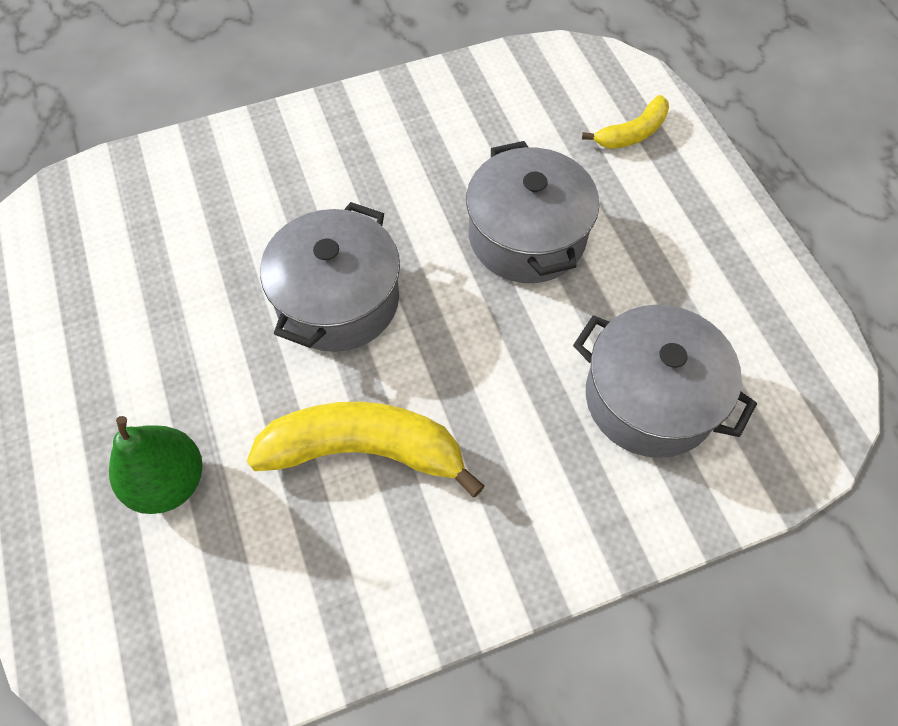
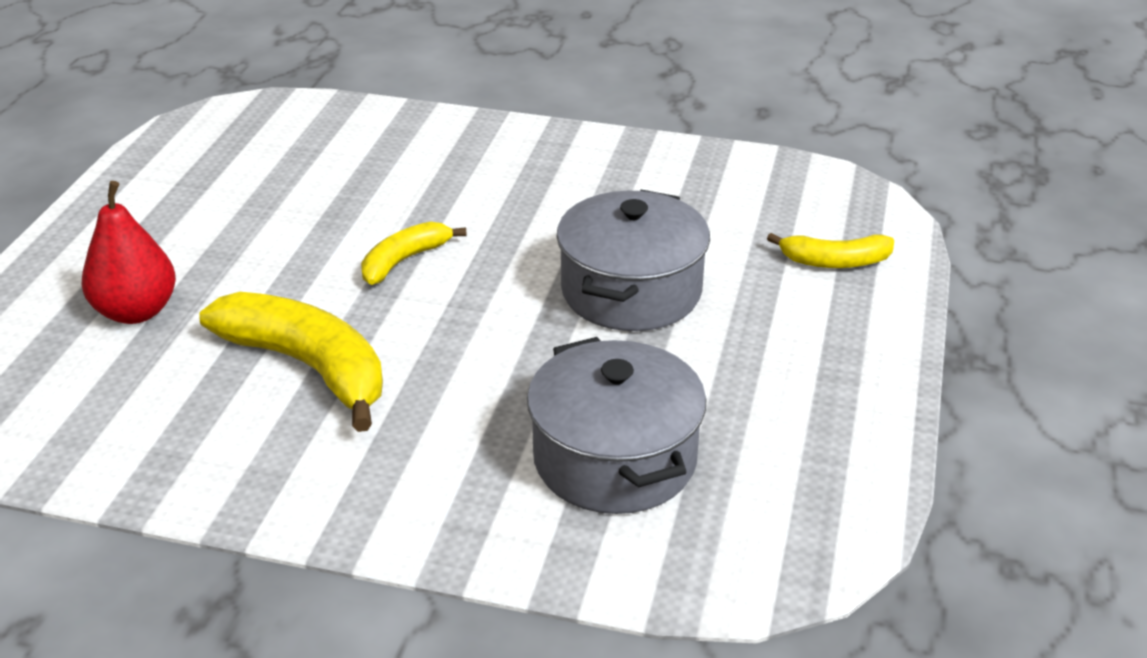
camera: 35 degrees right, 25 degrees down
(168, 482) = (136, 311): green pear -> red pear
(338, 300) = (404, 260): grey pot -> yellow banana

